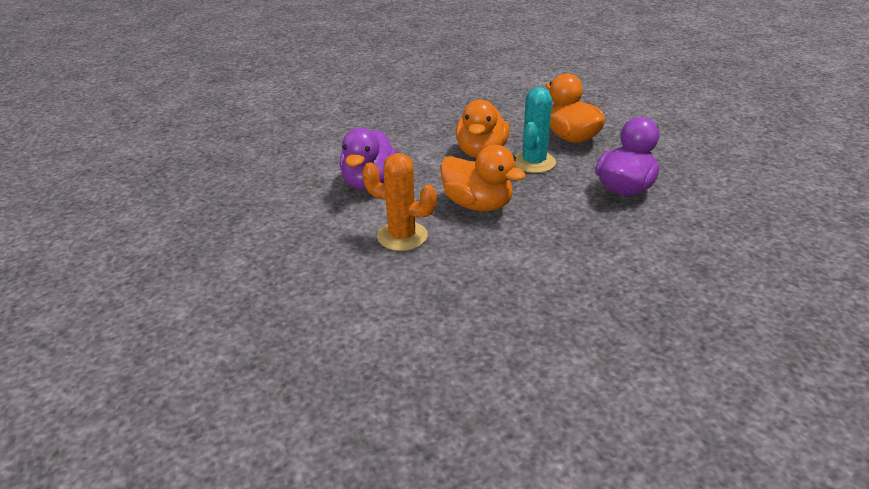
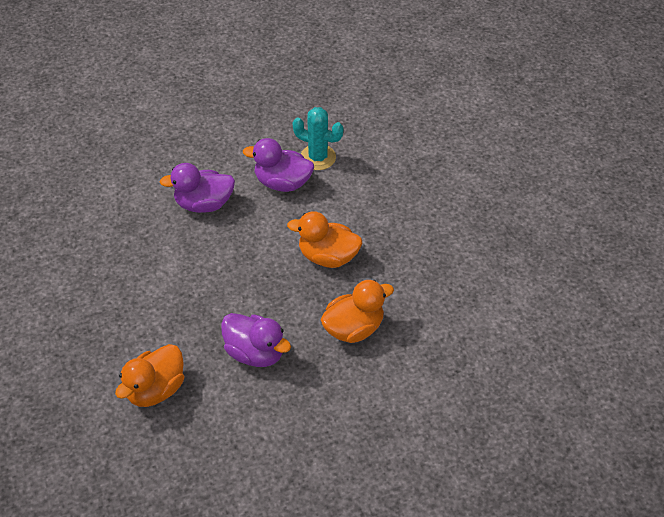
camera: 90 degrees right, 15 degrees up
(402, 236) = (203, 204): orange cactus -> purple duck
(478, 205) = (240, 249): orange duck -> orange duck (155, 390)
(533, 162) = (306, 293): turquoise cactus -> turquoise cactus (318, 157)

